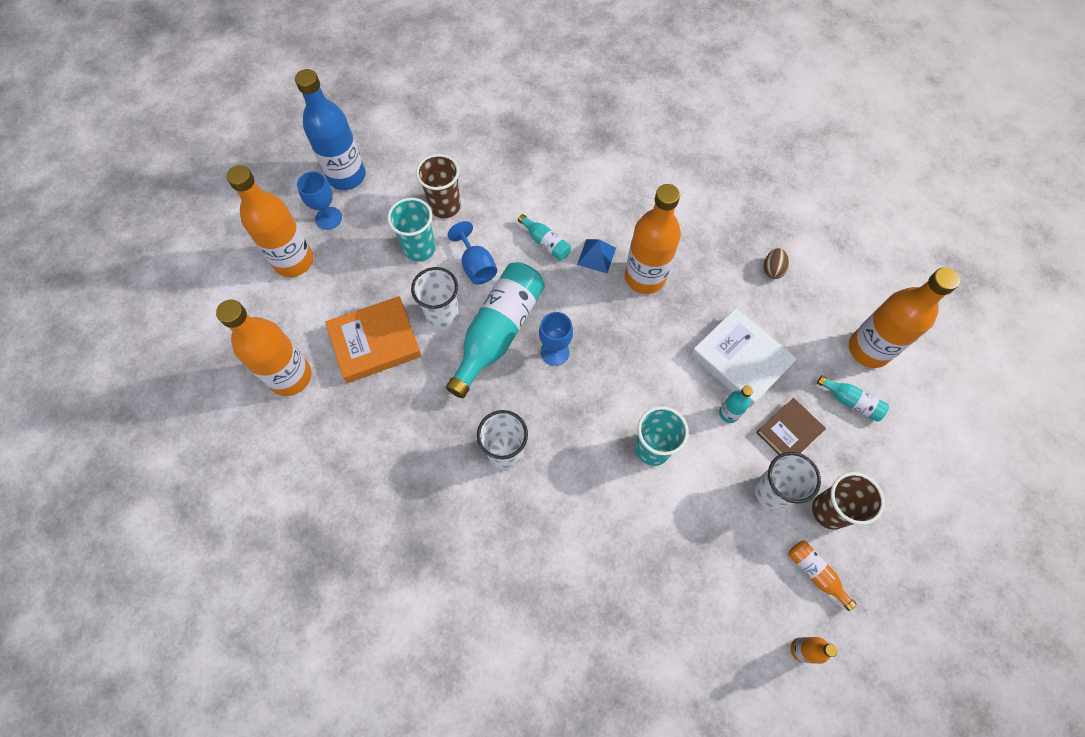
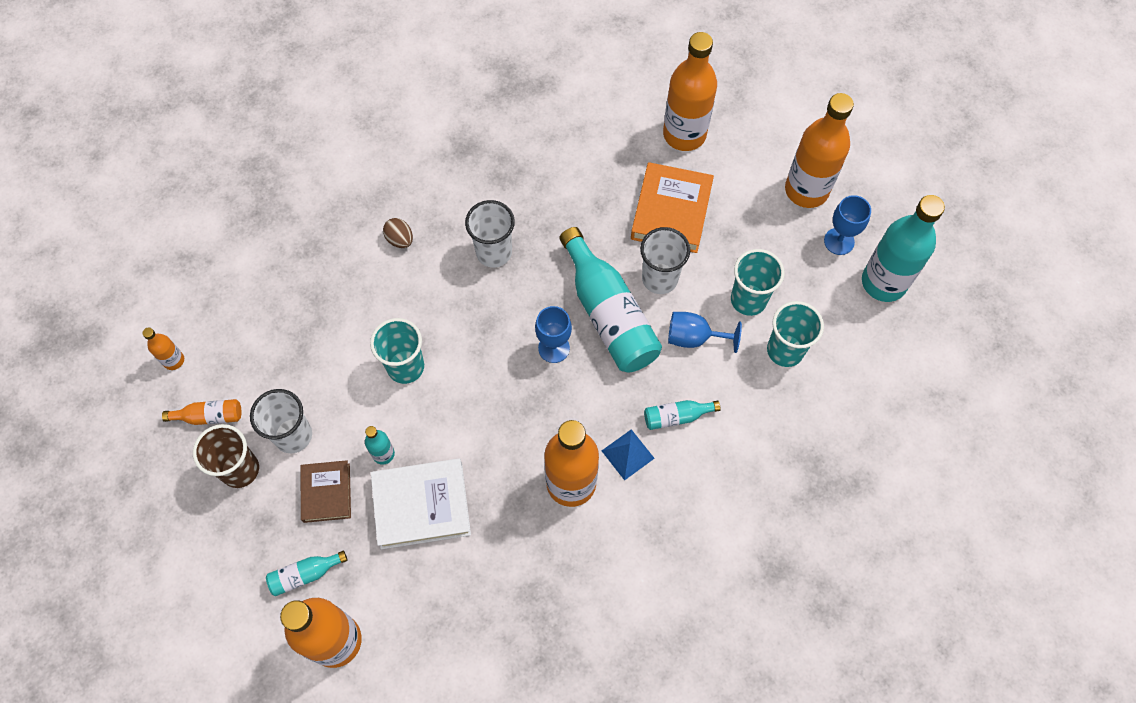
camera: 125 degrees right, 0 degrees up
(346, 176) = (883, 282): blue bottle -> turquoise bottle
(445, 206) = (785, 350): brown cup -> turquoise cup
(772, 270) = (487, 619): brown egg -> brown egg (400, 239)

